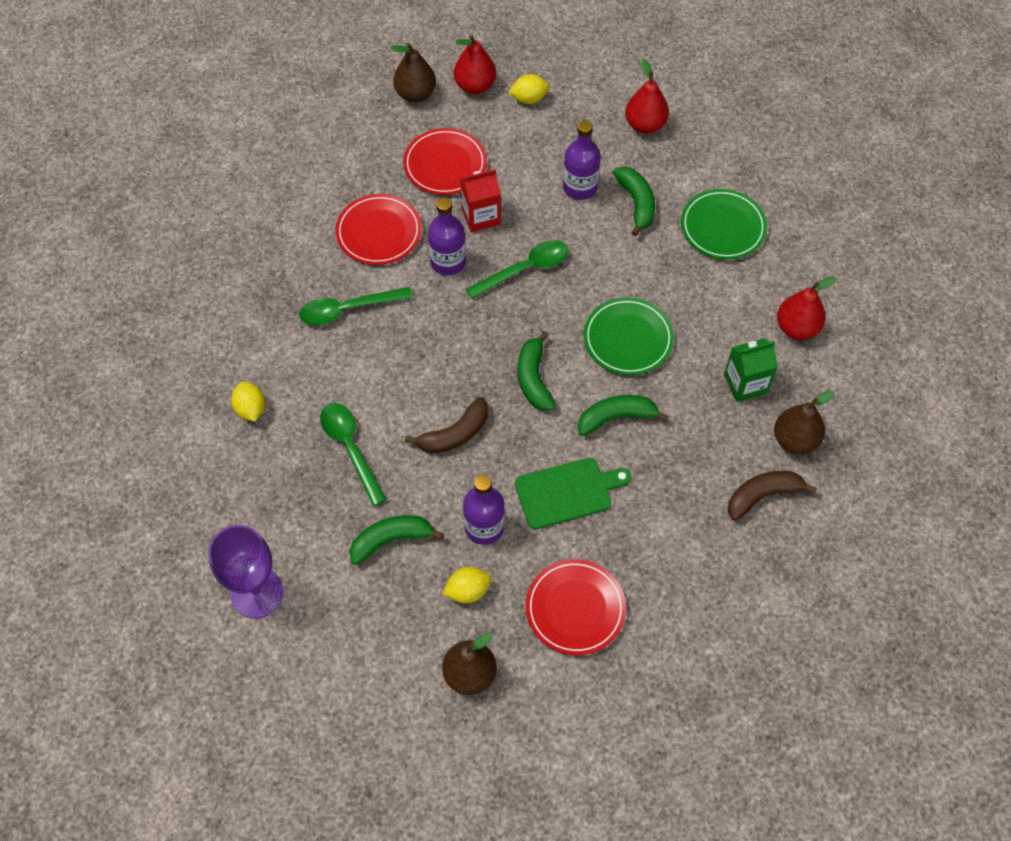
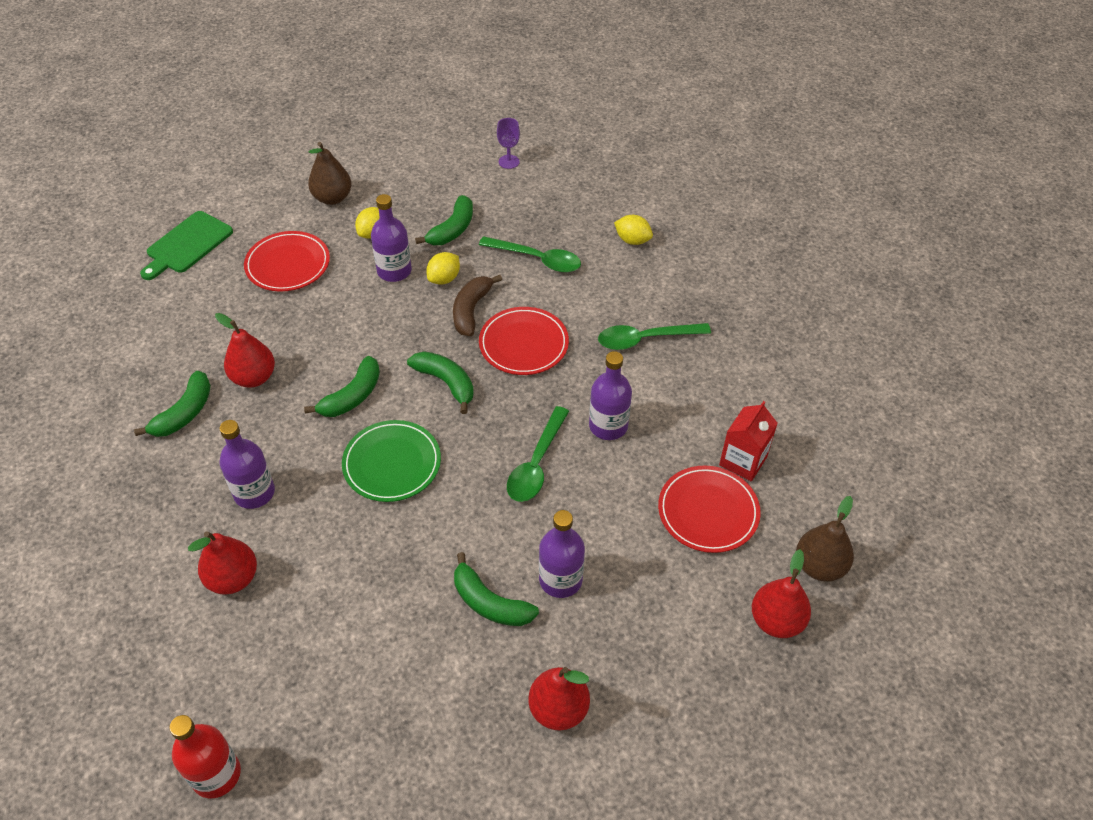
camera: 140 degrees right, 10 degrees down
(257, 593) = (509, 162): purple goblet -> purple goblet, size x0.51
(347, 309) = (645, 339): green spoon -> green spoon turned 135 degrees counterclockwise
(379, 232) = (692, 411): red plate -> red plate (523, 344)
(481, 216) = (623, 485): red carton -> red carton (743, 461)
(529, 99) = (708, 647): yellow lemon -> yellow lemon (444, 279)
(567, 492) = (350, 325): green cutting board -> green cutting board (187, 245)
(685, 493) = (254, 377): none -> red pear
(723, 227) = (379, 638): green plate -> none
(745, 384) = (254, 493): green carton -> purple bottle
(762, 496) = (184, 413): brown banana -> green banana
(795, 440) = (179, 473): brown pear -> none
(869, 216) = (216, 774): none -> red bottle

